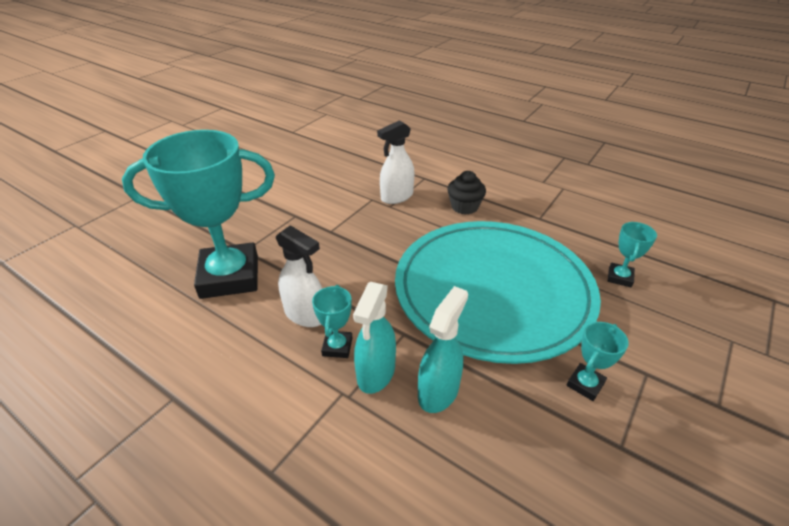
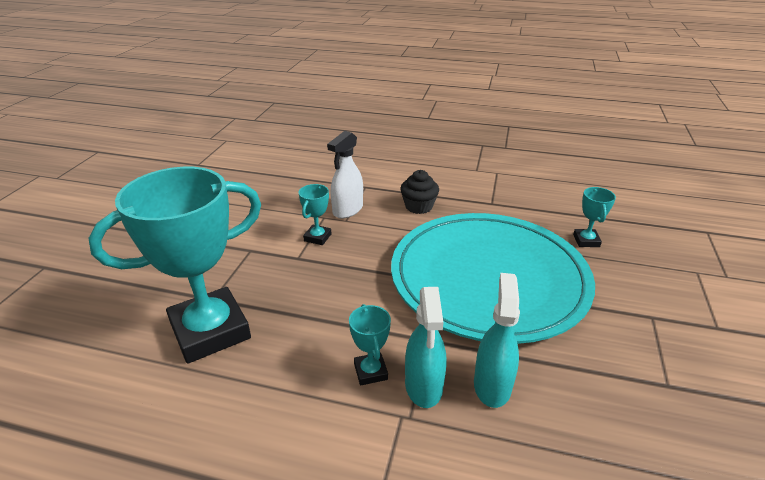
camera: 20 degrees left, 5 degrees down
(305, 314) = (318, 348): white spray bottle -> none
(585, 384) = (611, 340): turquoise trophy -> turquoise trophy (317, 237)

